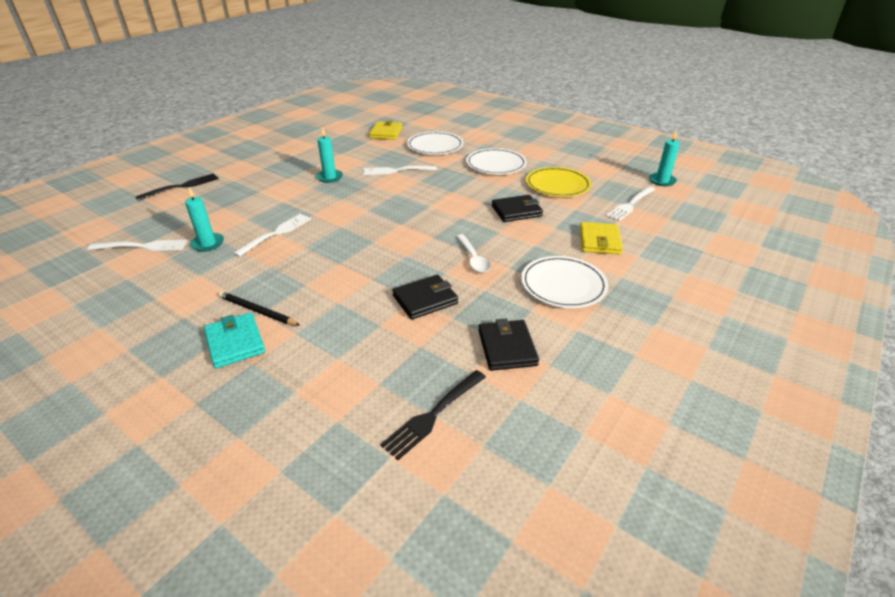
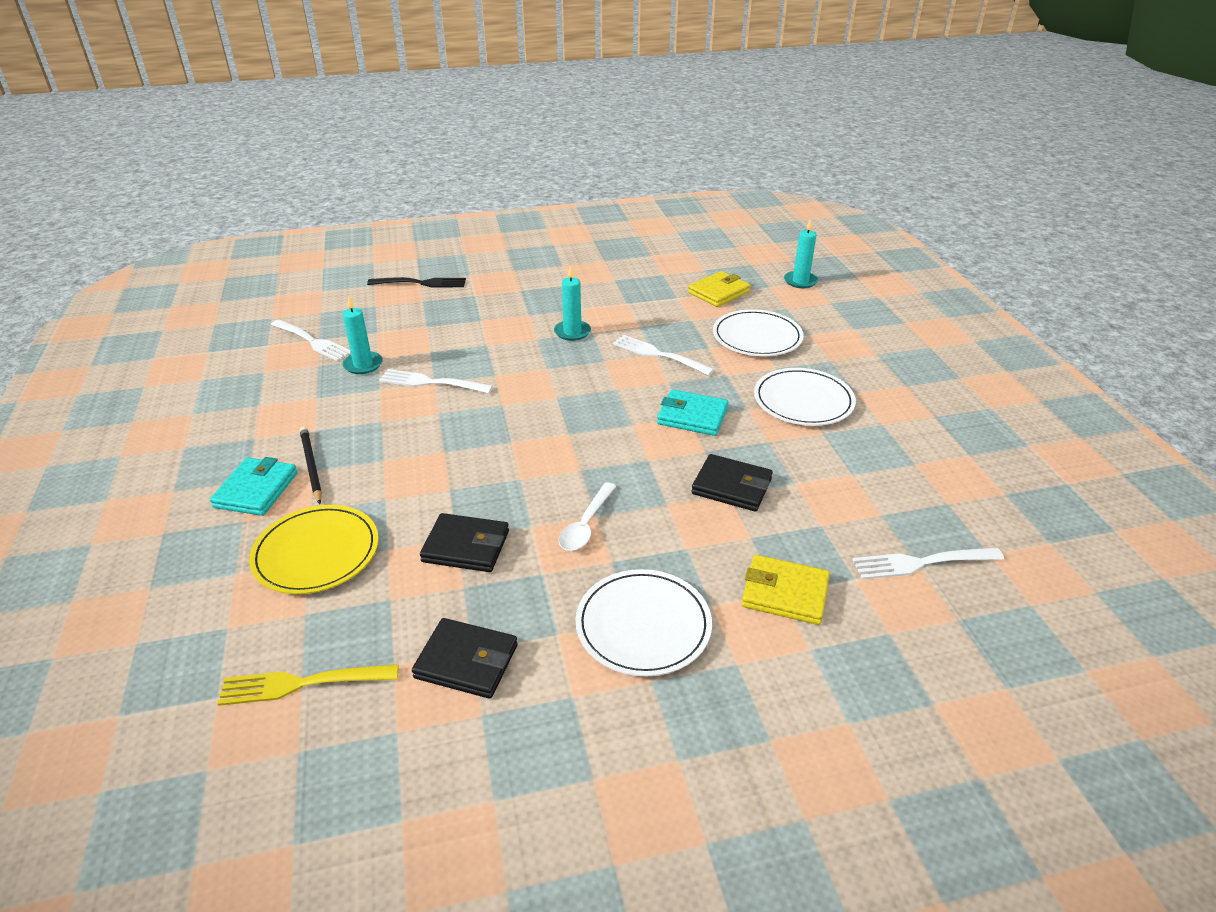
camera: 40 degrees right, 0 degrees up
(276, 234) = (432, 382): white fork -> white fork turned 150 degrees counterclockwise
(434, 414) = (303, 683): black fork -> yellow fork
(454, 190) = (692, 416): none -> turquoise wallet
(507, 348) = (466, 661): black wallet -> black wallet turned 75 degrees clockwise
(557, 185) = (849, 474): yellow plate -> yellow plate (316, 552)
(599, 241) = (784, 593): yellow wallet -> yellow wallet turned 60 degrees clockwise
(662, 181) = (1044, 550): turquoise candle -> turquoise candle (800, 281)

